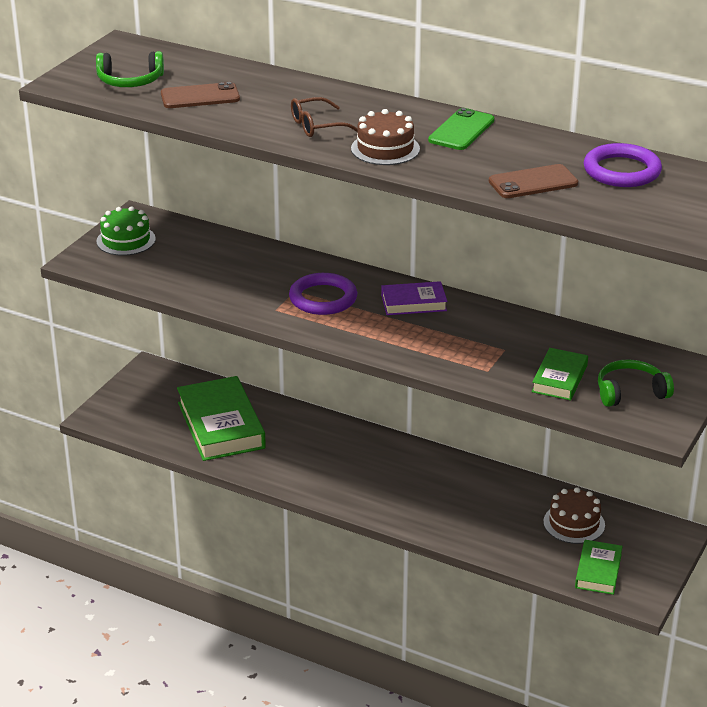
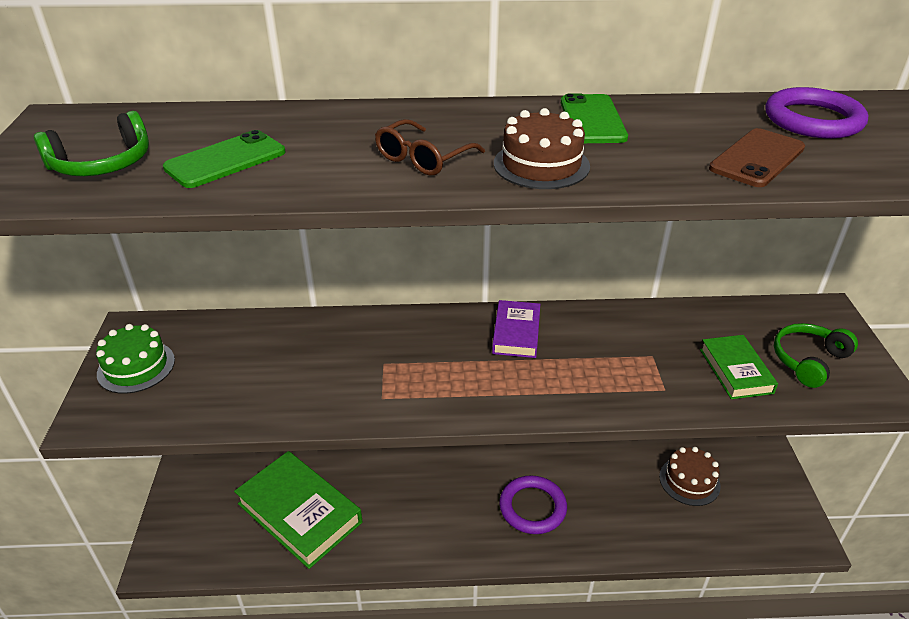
camera: 30 degrees left, 5 degrees up
(200, 96) = (225, 160): brown phone -> green phone
(323, 298) = (421, 362): purple ring -> purple ring (532, 507)
(413, 303) = (516, 333): purple book -> purple book turned 45 degrees counterclockwise
(598, 571) = (753, 526): green book -> none

